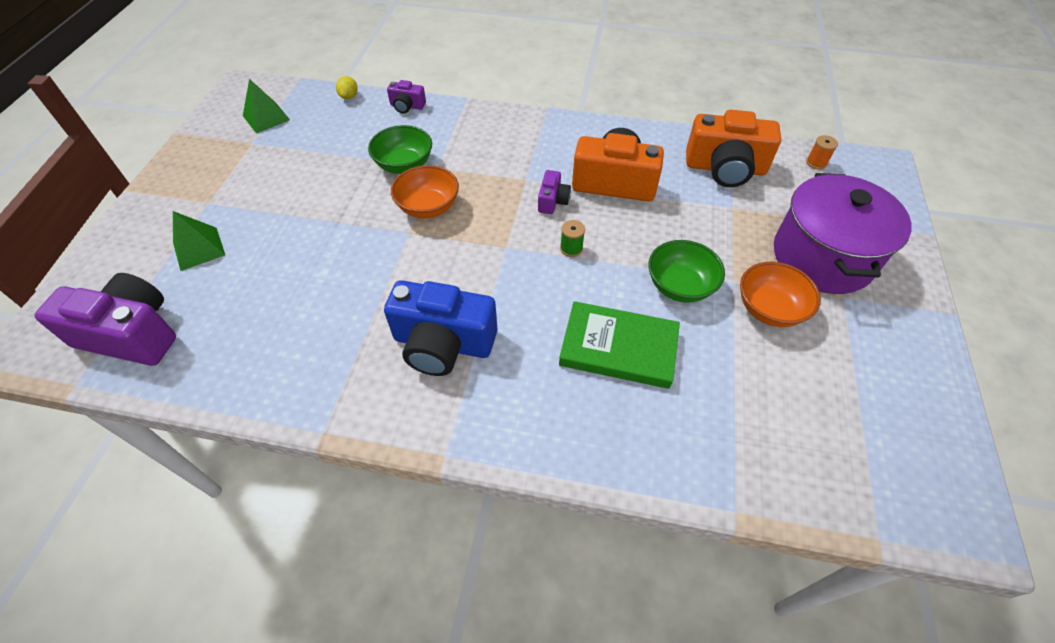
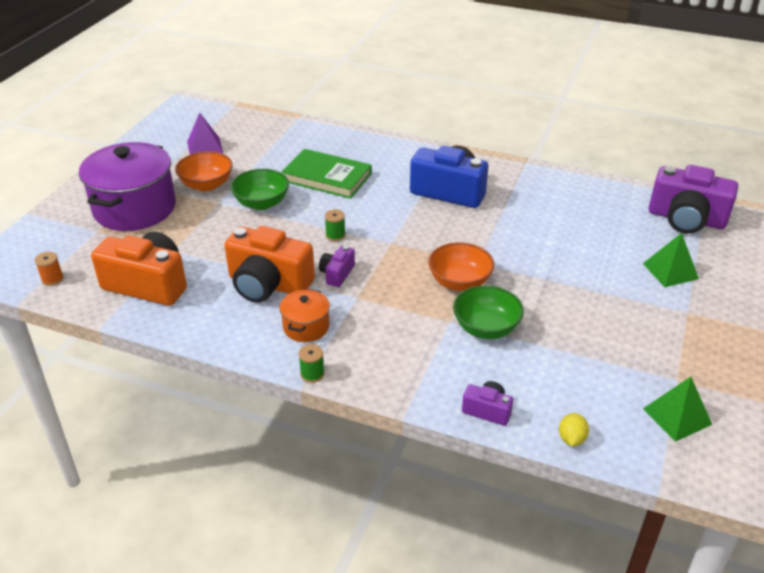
camera: 170 degrees left, 15 degrees down
(542, 114) = (312, 374): none -> green spool
(561, 148) = (306, 327): none -> orange pot
(833, 392) = (205, 147): none -> purple pyramid

